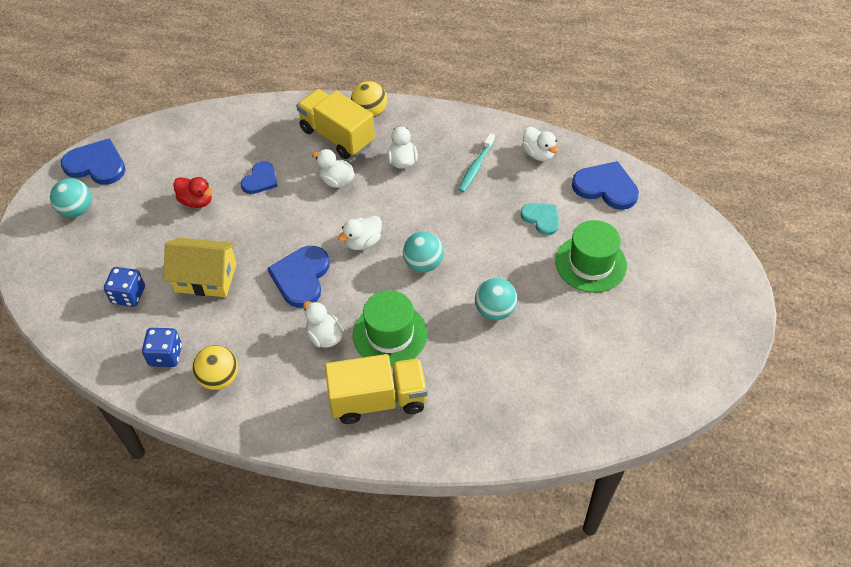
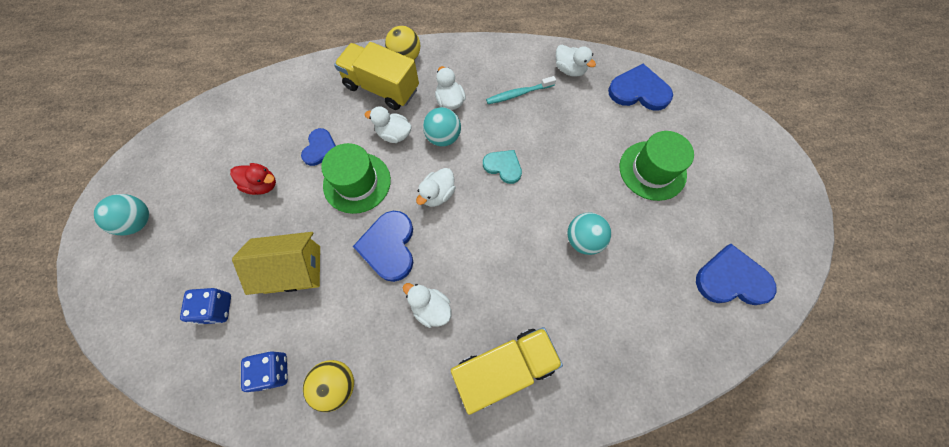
camera: 15 degrees left, 15 degrees up
(96, 165) = (148, 166): blue heart -> blue heart (732, 279)
(390, 334) = (493, 290): green hat -> green hat (357, 182)
(423, 264) = (502, 205): turquoise ball -> turquoise ball (443, 137)
(476, 167) = (519, 94): turquoise toothbrush -> turquoise toothbrush turned 60 degrees clockwise
(541, 218) = (594, 134): turquoise heart -> turquoise heart (503, 166)

